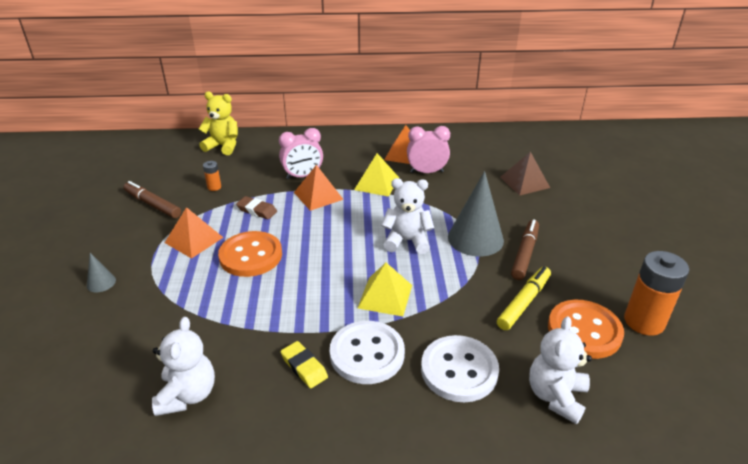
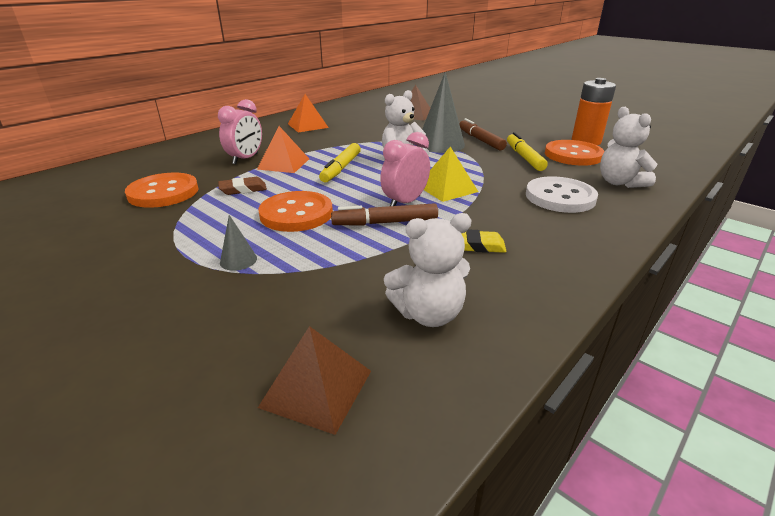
camera: 45 degrees left, 5 degrees down
(79, 393) = (317, 388): none -> brown pyramid
(101, 282) = (157, 303): grey cone -> grey cone (238, 260)
(153, 204) = (107, 227): brown marker -> brown marker (385, 222)
(187, 395) = (428, 314): white teddy bear -> white teddy bear turned 120 degrees clockwise
(194, 240) = (214, 228): orange pyramid -> none
(214, 187) = (163, 192): orange battery -> orange button
(223, 146) = (117, 168): yellow teddy bear -> none
(347, 224) = (341, 168): none -> yellow marker
(367, 354) = (498, 217): white button -> none
(376, 183) = (318, 144): yellow pyramid -> none
(427, 172) = (343, 128): pink clock -> pink clock (405, 202)

